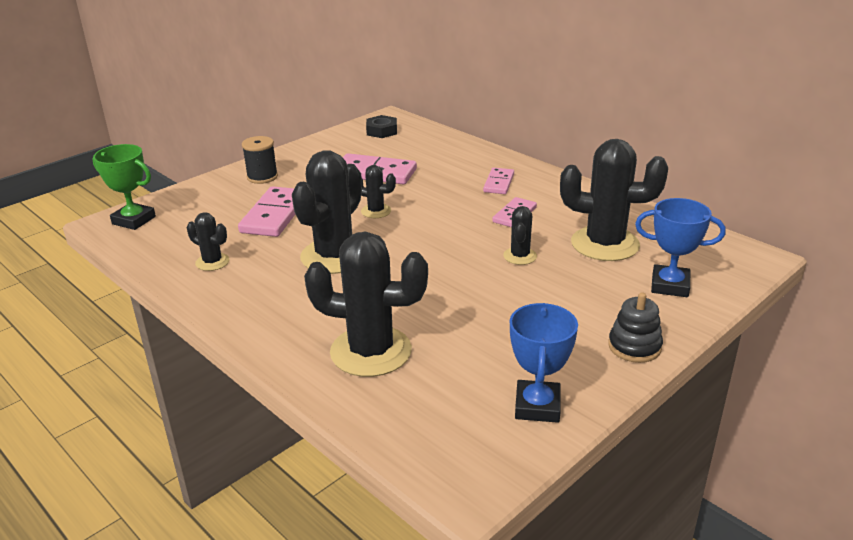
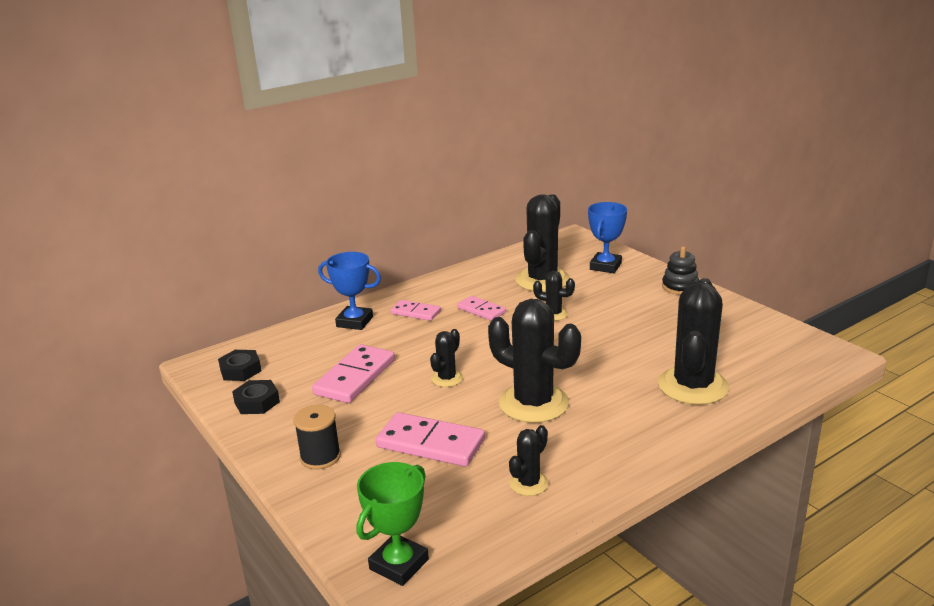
camera: 80 degrees left, 5 degrees down
(336, 144) = (257, 402): none -> black nut
(537, 406) = (750, 325): blue trophy -> blue trophy (354, 322)

